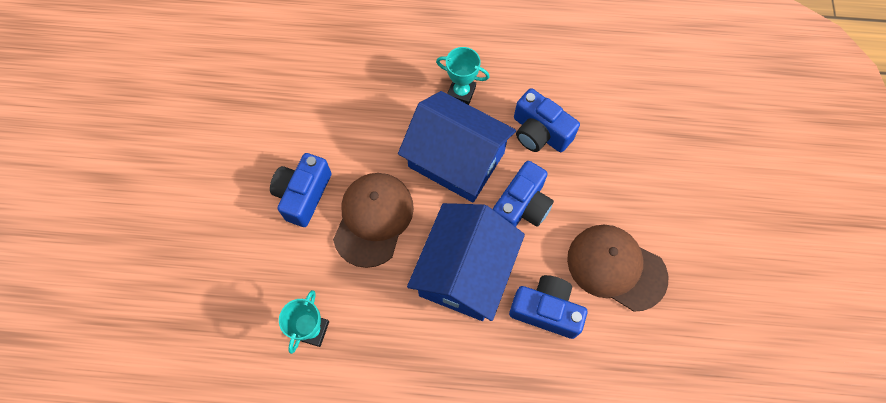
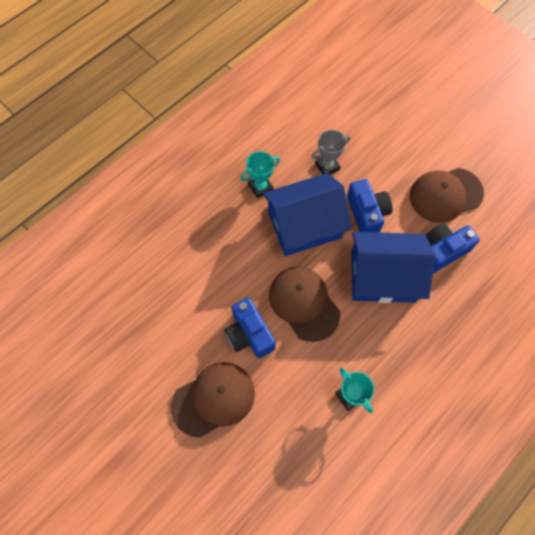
camera: 50 degrees left, 0 degrees up
(217, 212) = (213, 399): none -> brown cap
(465, 271) = (383, 276): blue house -> blue house turned 60 degrees counterclockwise
(539, 132) = (327, 166): blue camera -> grey trophy

